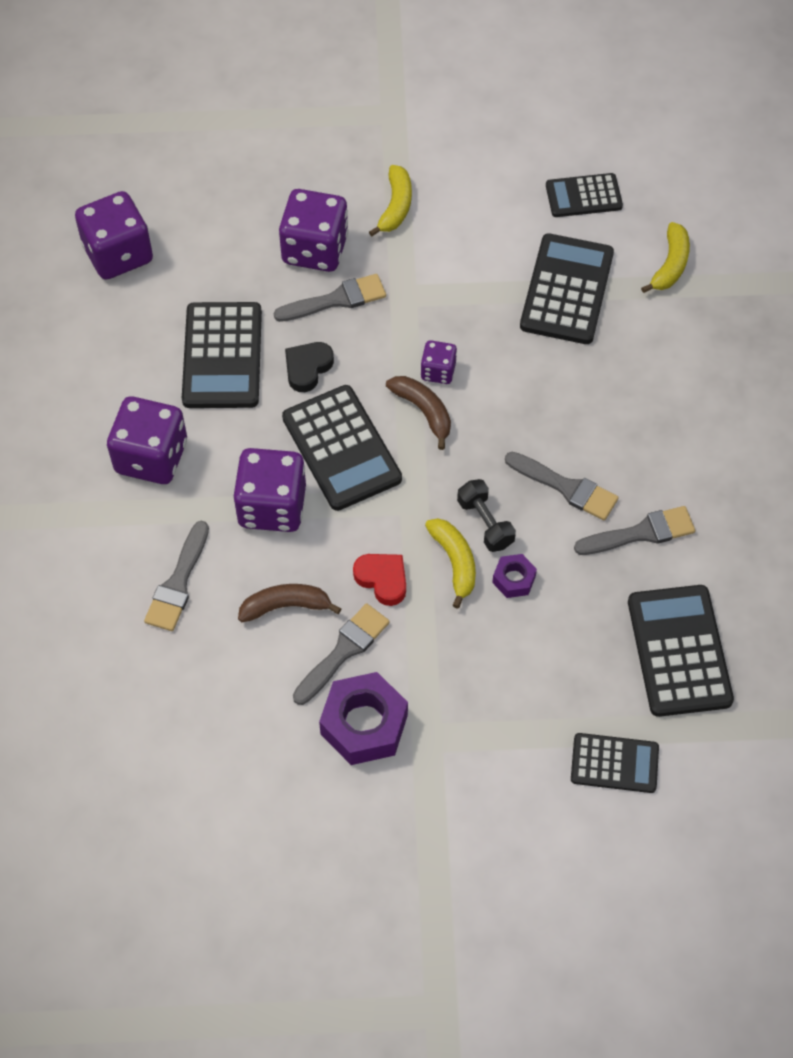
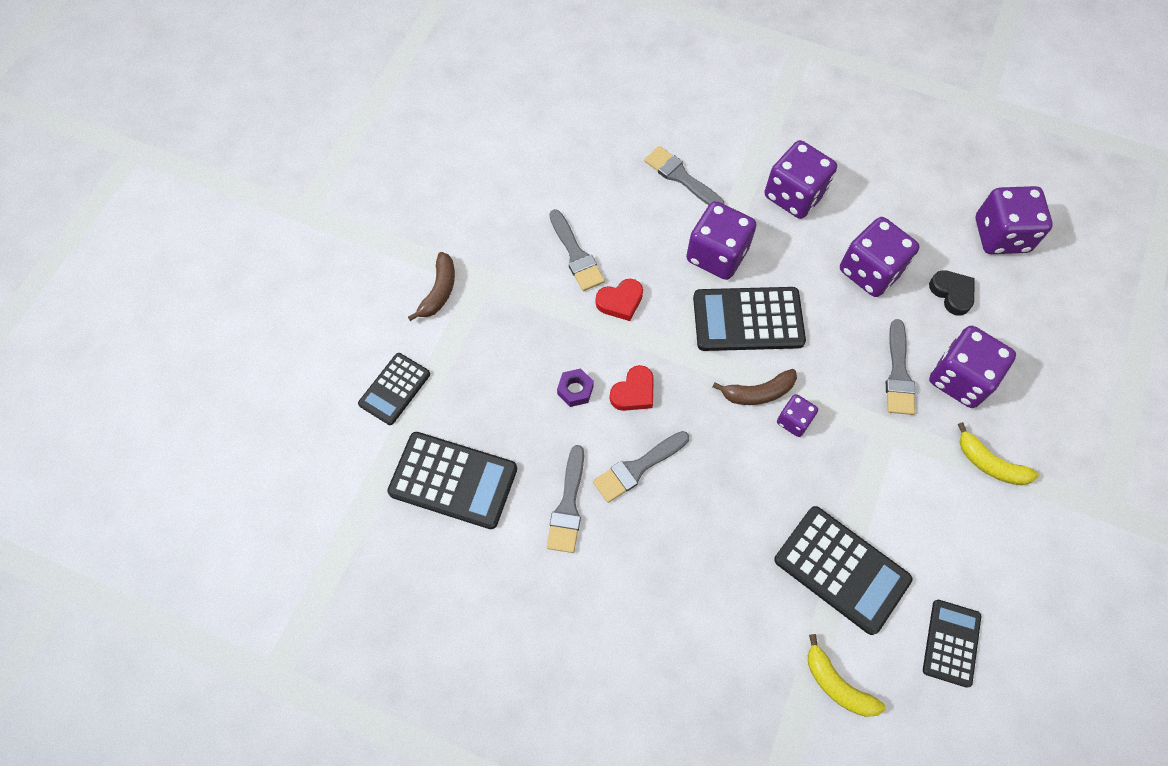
camera: 115 degrees right, 5 degrees up
(222, 356) = (870, 271): black calculator -> purple dice
(286, 606) = (629, 233): brown banana -> brown banana (439, 291)
(307, 368) = (835, 325): black heart -> black heart (952, 293)
(364, 724) = (514, 245): purple nut -> none
(454, 562) = (610, 355): yellow banana -> none
(485, 523) = (634, 392): black dumbbell -> red heart

